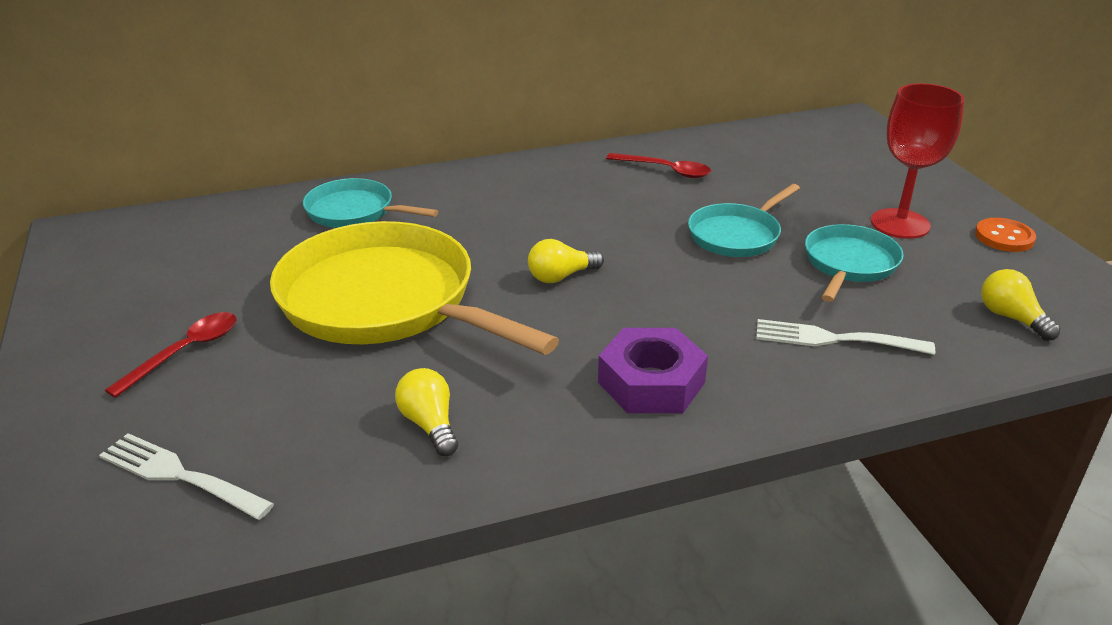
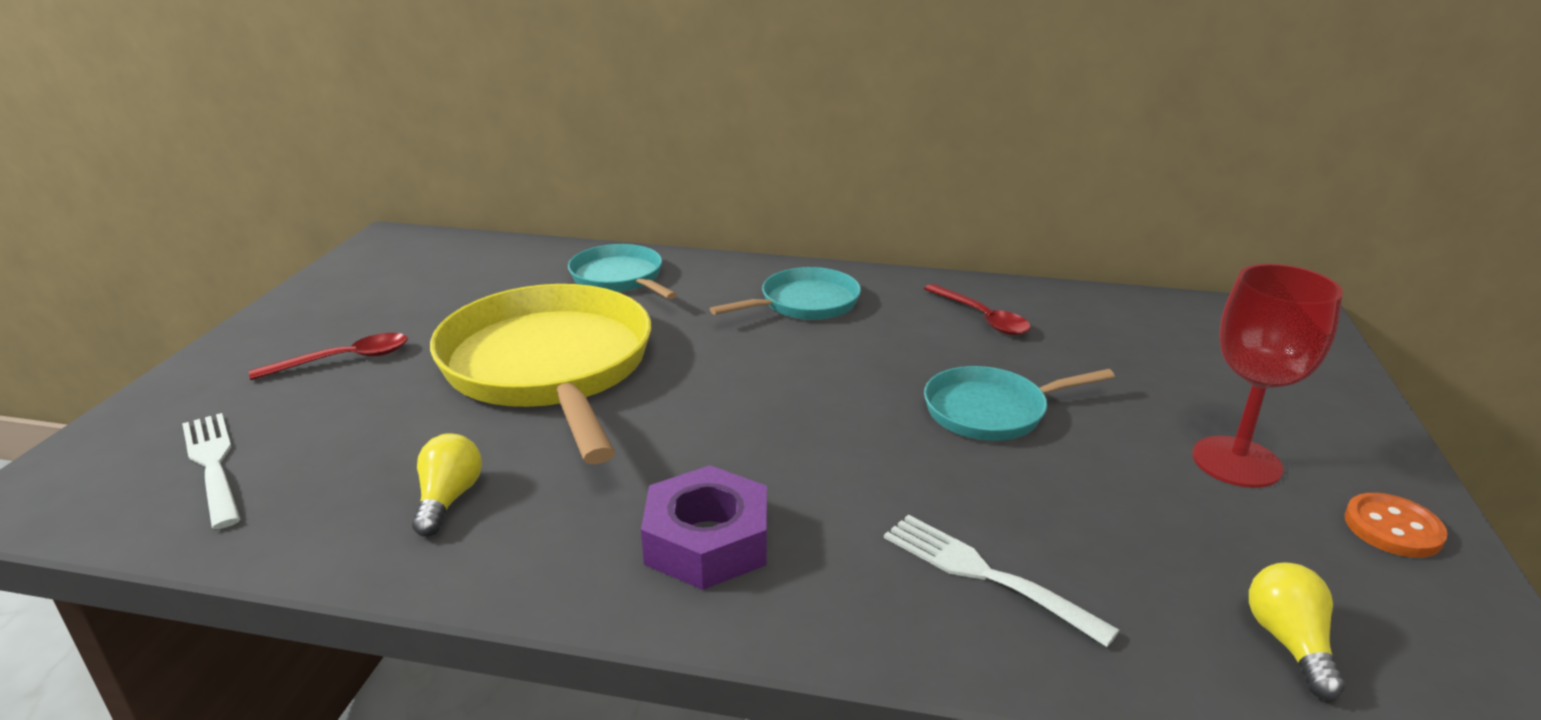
camera: 30 degrees right, 5 degrees down
(561, 276) = (740, 396): yellow light bulb -> none
(849, 264) = (1106, 489): turquoise pan -> turquoise pan (804, 303)

